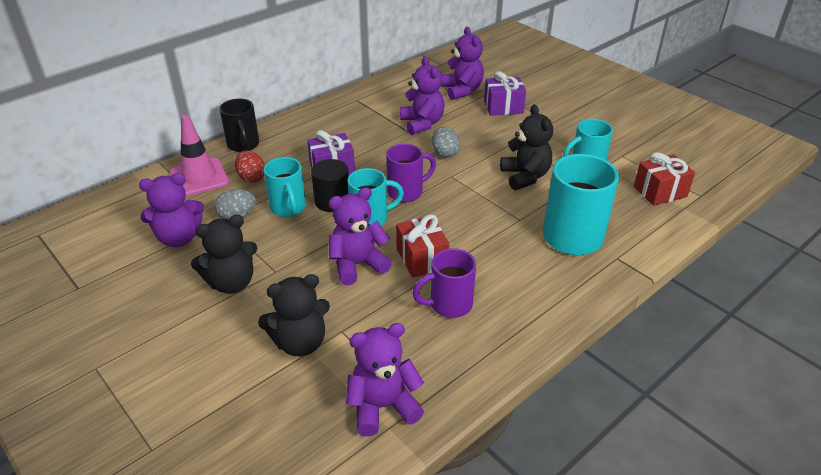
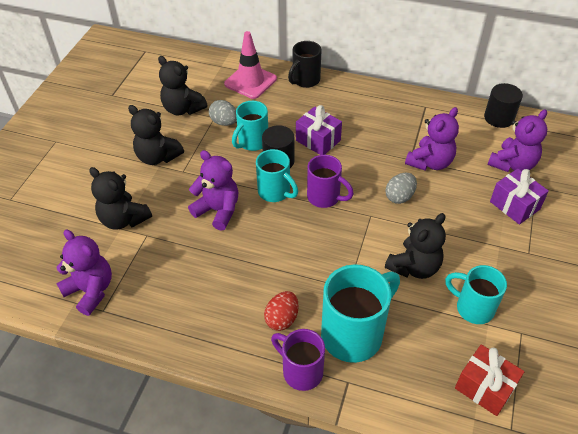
camera: 60 degrees right, 10 degrees up
(179, 238) = (183, 109): purple teddy bear -> black teddy bear
(251, 178) = (271, 105): red egg -> red egg (282, 319)
(408, 75) = (499, 118): none -> black cylinder
(422, 258) = (250, 244): red gift -> none
(449, 305) = (209, 284): purple mug -> purple mug (301, 371)

